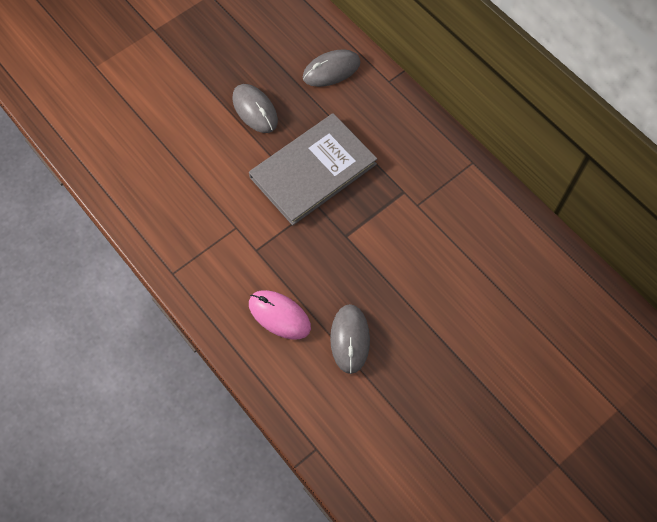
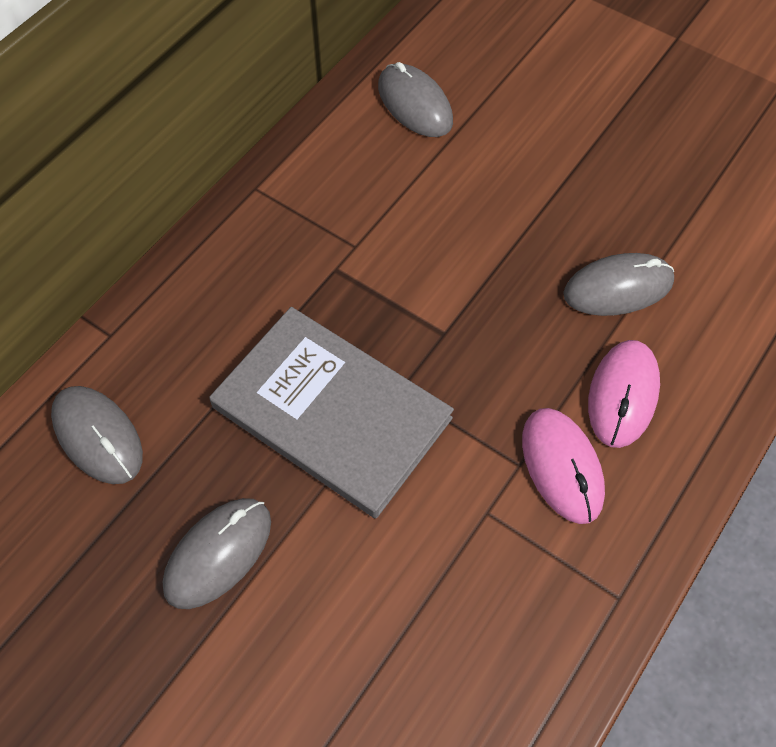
camera: 105 degrees left, 5 degrees down
(248, 270) = (562, 466): none -> pink mouse
(523, 265) = (415, 104): none -> grey mouse

